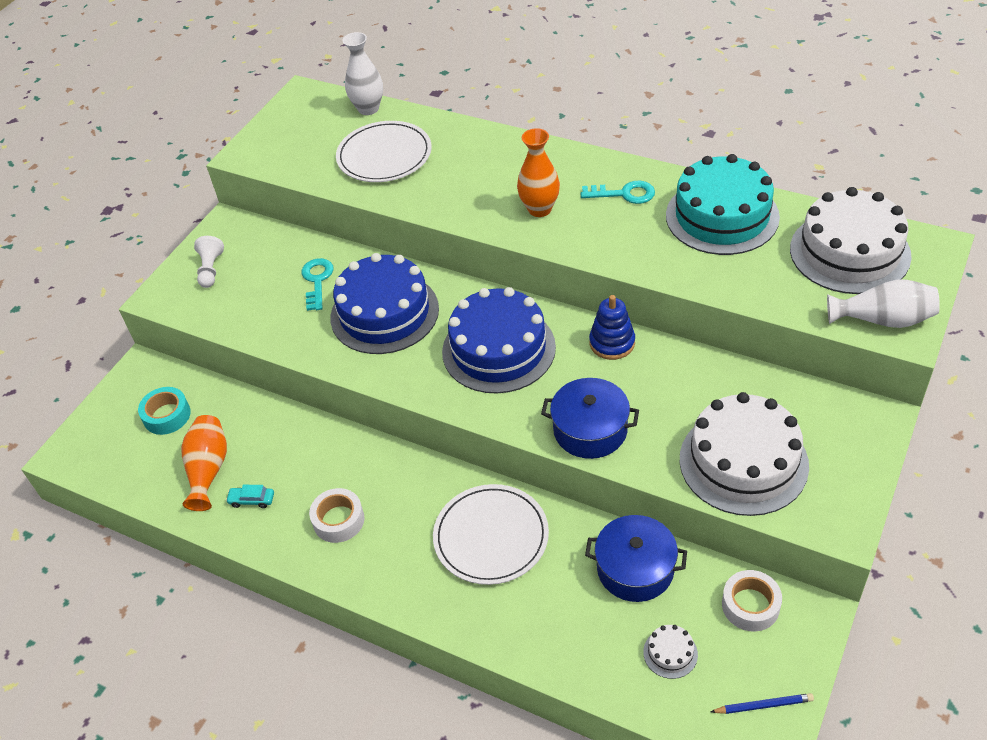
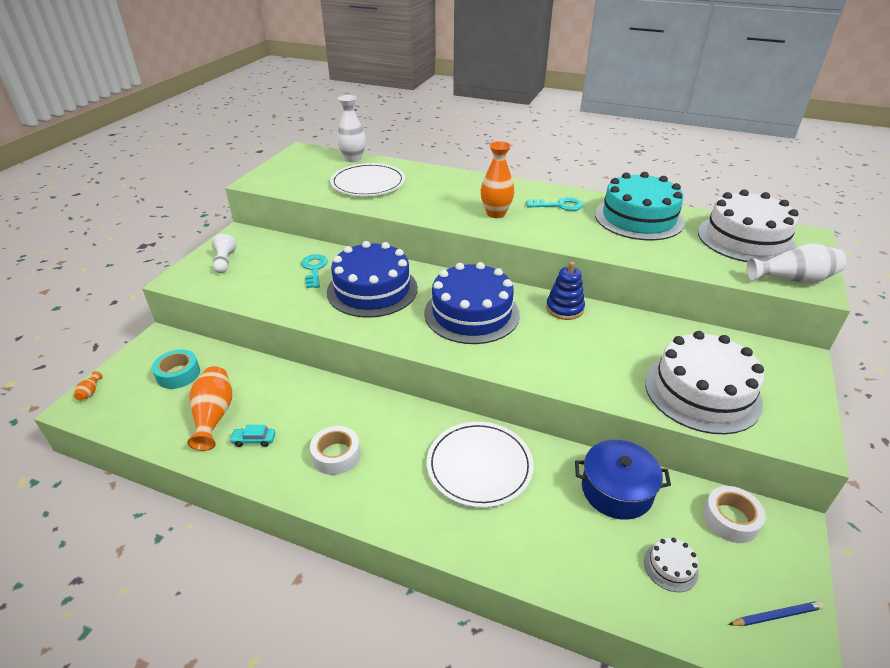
camera: 10 degrees left, 10 degrees down
(74, 437) = (90, 392): none -> orange vase
(590, 430) = (562, 370): blue pot -> none

